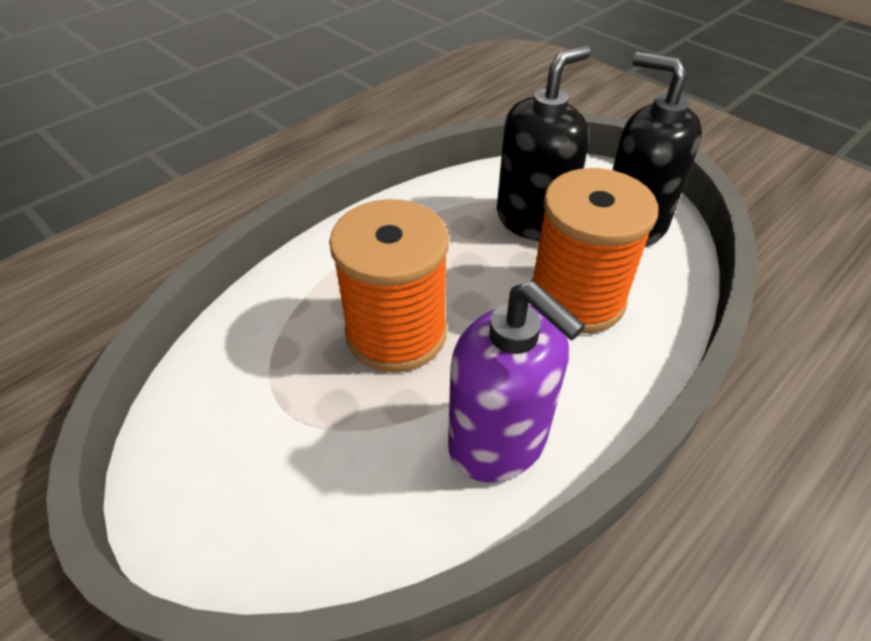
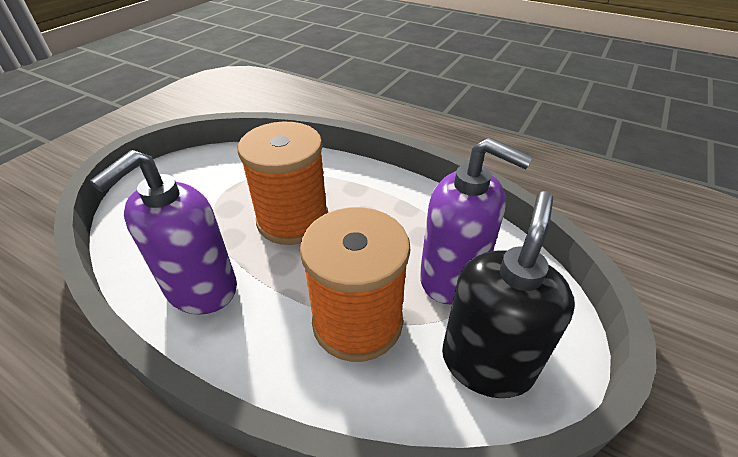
camera: 75 degrees right, 5 degrees down
(533, 219) = (452, 277): black soap dispenser -> purple soap dispenser

